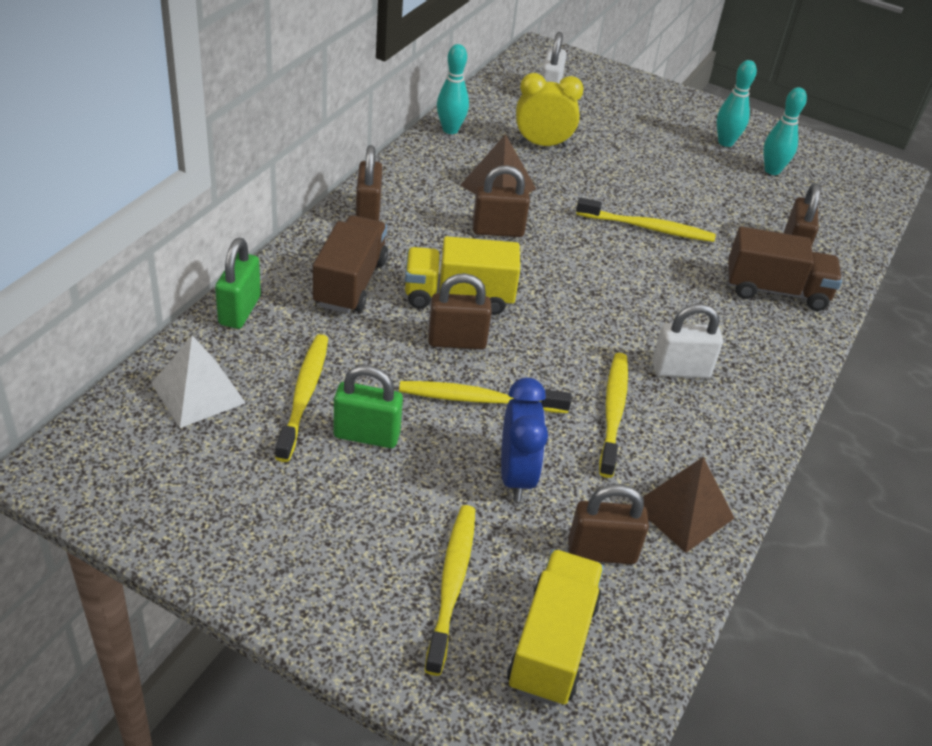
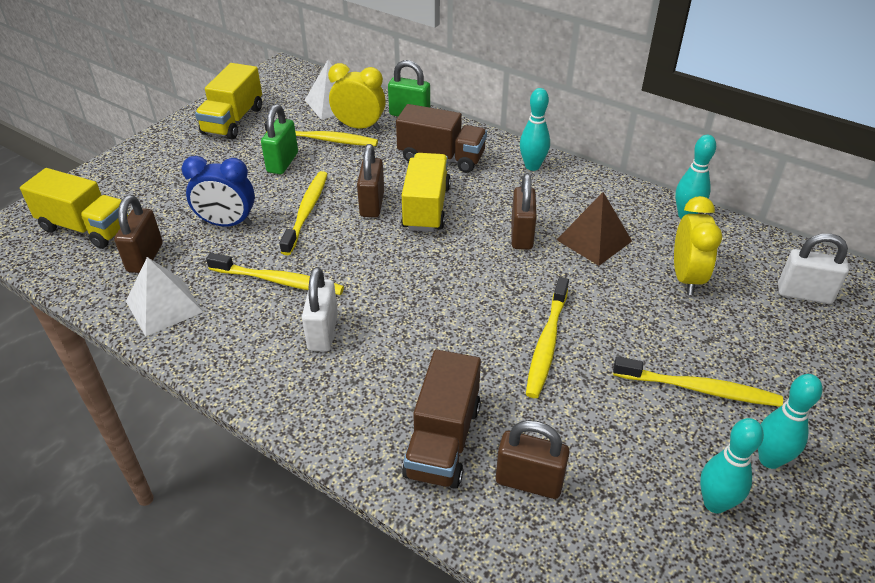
camera: 100 degrees right, 0 degrees up
(240, 512) = (233, 121): none -> yellow truck
(271, 360) = (359, 127): none -> yellow clock
(368, 214) = (532, 166): brown padlock -> turquoise bowling pin
(452, 584) = (149, 191): yellow toothbrush -> yellow toothbrush (699, 389)
(683, 511) = (164, 306): brown pyramid -> white pyramid

